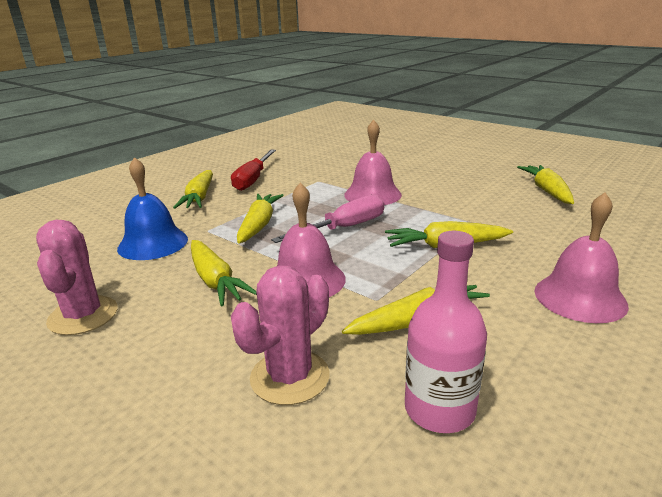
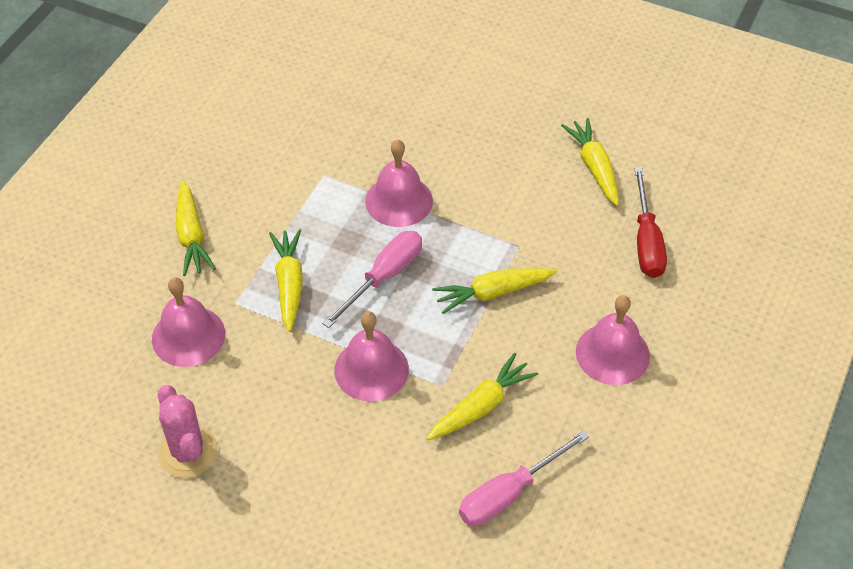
camera: 15 degrees left, 25 degrees up
(153, 243) = (188, 336): blue bell -> pink bell
(215, 281) = (286, 385): yellow carrot -> none
(253, 179) = (239, 182): red screwdriver -> red screwdriver (646, 241)
(290, 377) = (396, 485): pink cactus -> none
(439, 409) = (509, 493): pink bottle -> pink screwdriver

